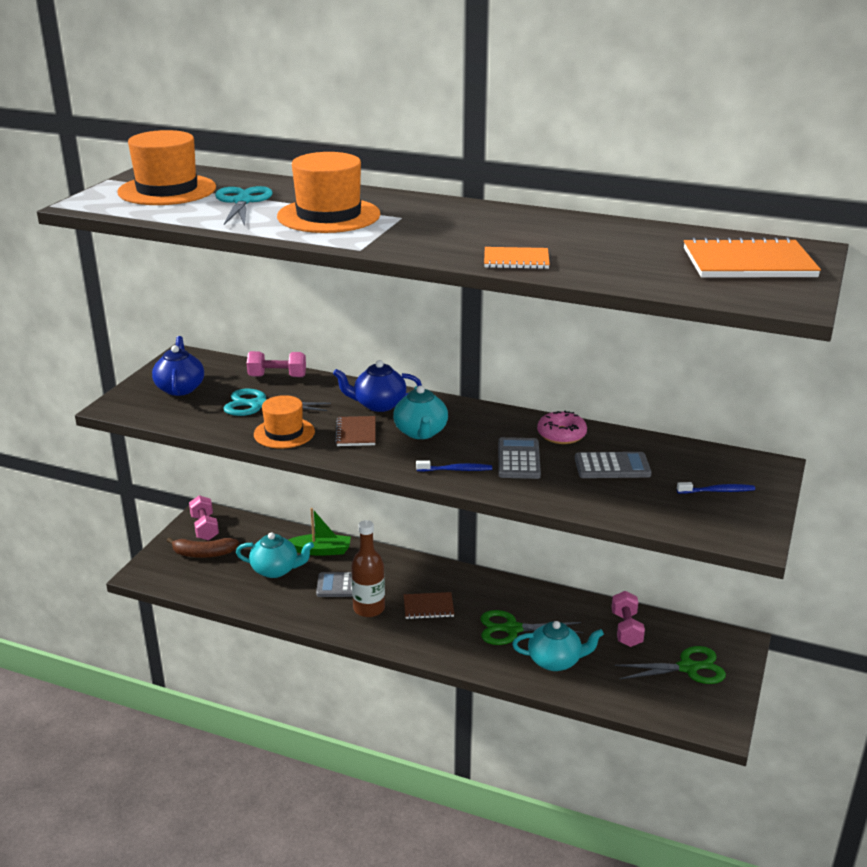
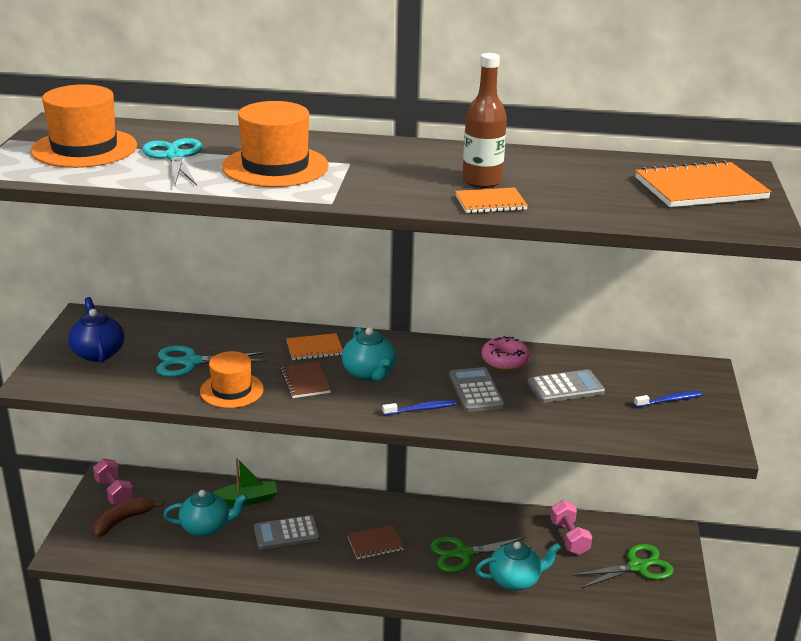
camera: 15 degrees left, 0 degrees up
(203, 554) = (123, 521): brown banana -> brown banana turned 150 degrees clockwise
(277, 376) = (196, 329): pink dumbbell -> none
(369, 608) = (317, 554): brown bottle -> brown bottle (482, 181)
(378, 405) = (314, 348): blue teapot -> orange notebook

